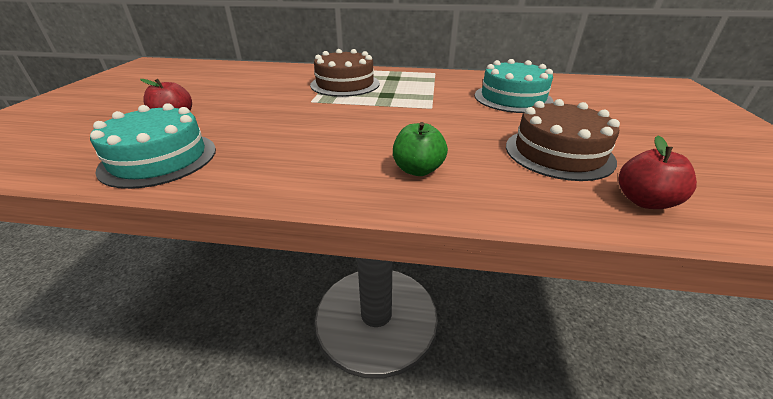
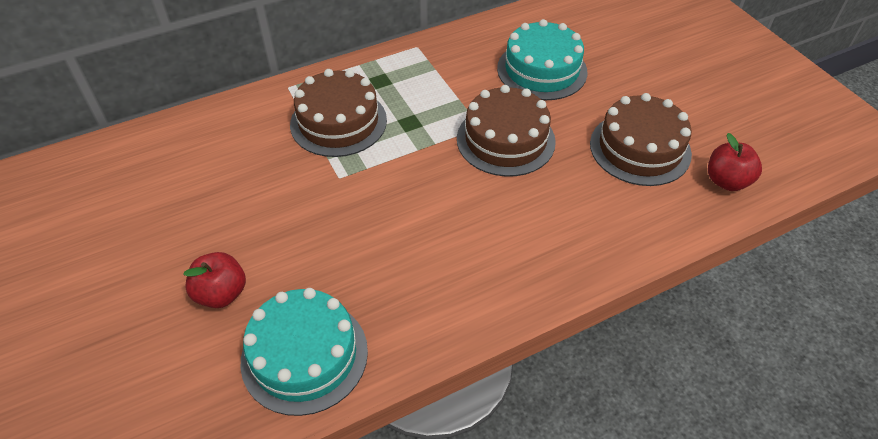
camera: 35 degrees left, 15 degrees up
(418, 170) = (555, 232): green apple -> none
(442, 117) = (505, 140): none -> brown cake

